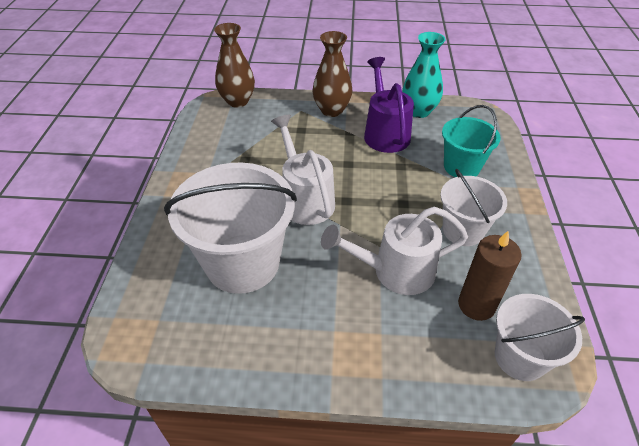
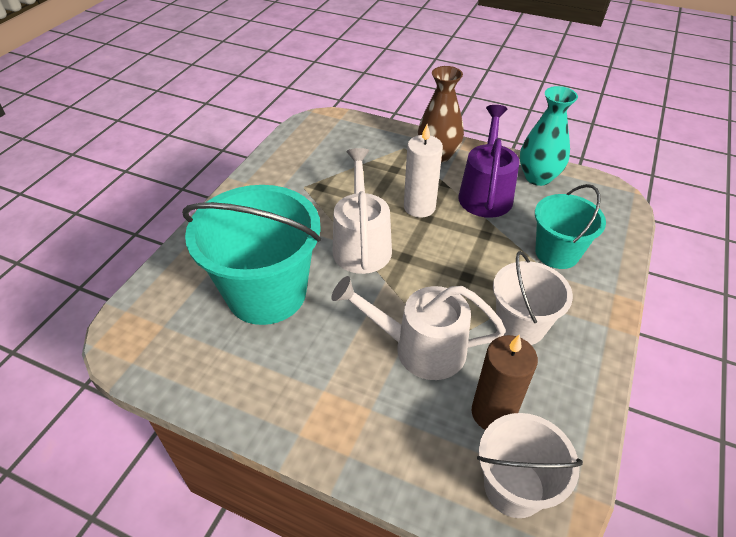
camera: 20 degrees right, 0 degrees up
(237, 101) = (343, 124): brown vase -> none
(242, 263) = (266, 293): white bucket -> turquoise bucket
(338, 156) = (419, 207): none -> white candle

